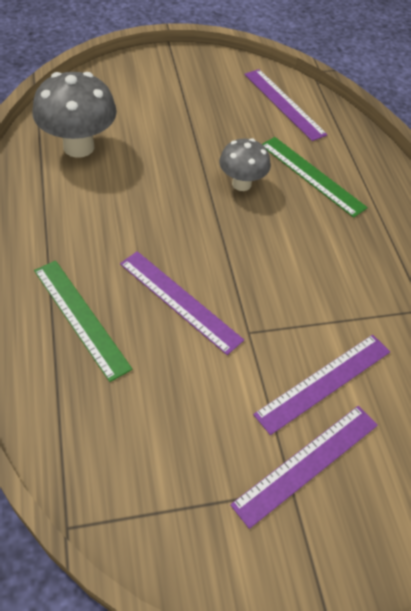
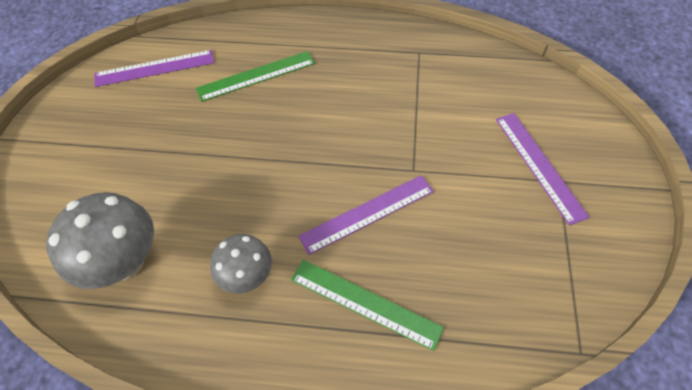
camera: 65 degrees left, 5 degrees up
(81, 318) = (365, 303): green ruler -> green ruler turned 45 degrees clockwise
(241, 184) = (244, 130): grey mushroom -> grey mushroom (247, 276)
(324, 382) = (471, 133): purple ruler -> none

